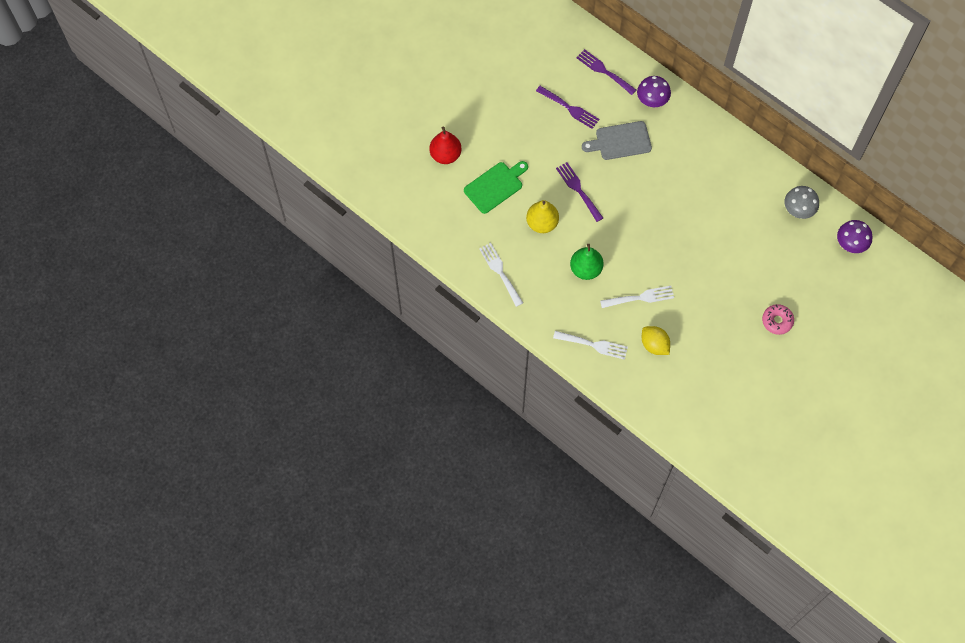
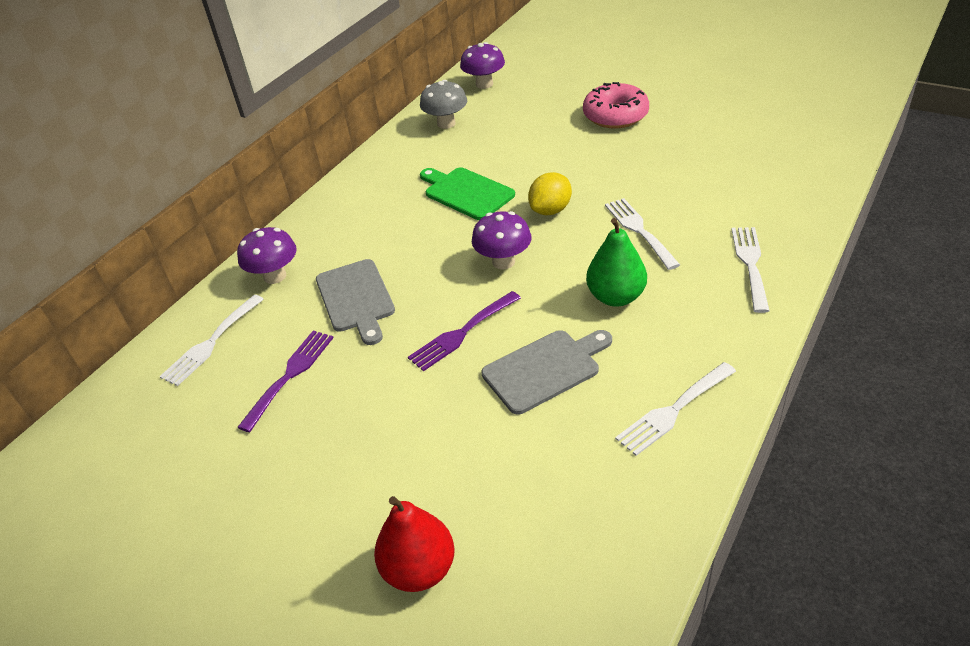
camera: 95 degrees left, 25 degrees down
(495, 186) = (481, 457): green cutting board -> green cutting board (466, 193)
(542, 223) = (545, 369): yellow pear -> grey cutting board
(604, 71) = (211, 343): purple fork -> white fork
(631, 219) = (503, 261): none -> purple mushroom
(654, 345) = (711, 205): yellow lemon -> yellow lemon (550, 210)
(777, 321) = (615, 115): pink donut -> pink donut, size x1.52

